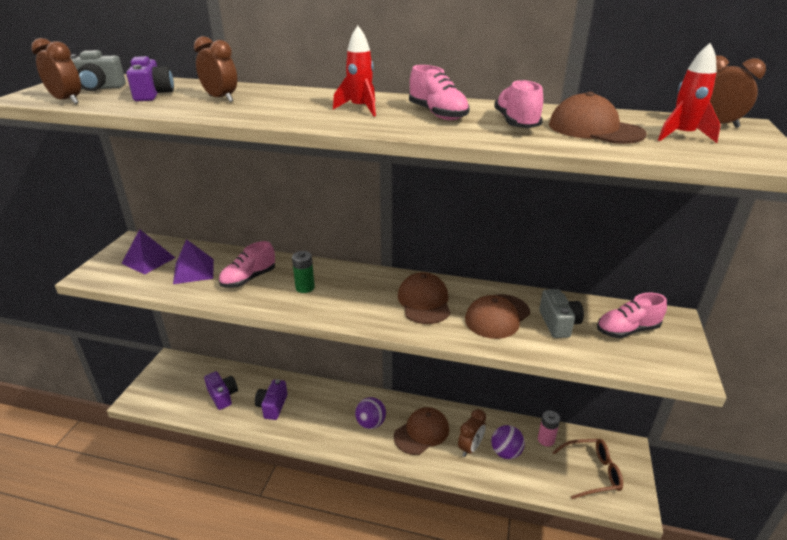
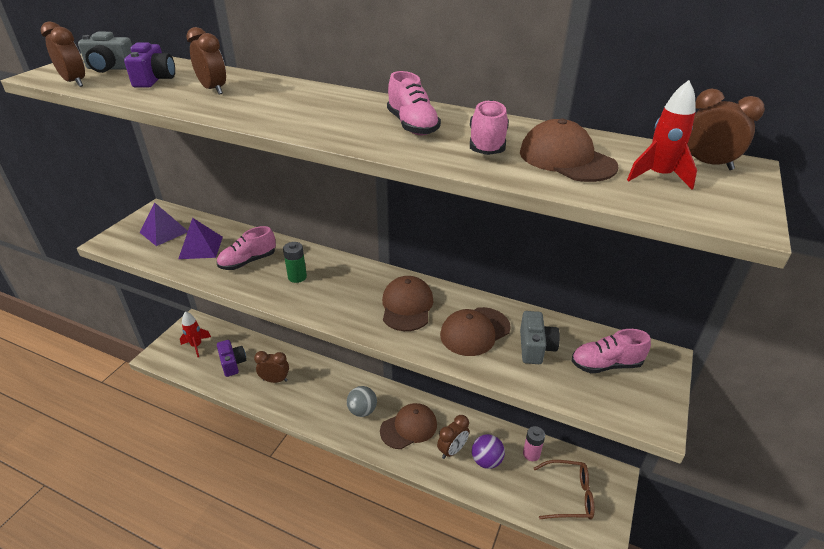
camera: 10 degrees right, 5 degrees up
(272, 406) = (275, 380): purple camera -> brown clock
(360, 109) = (339, 112): red rocket -> red rocket (196, 345)
(371, 423) = (362, 410): purple ball -> grey ball

